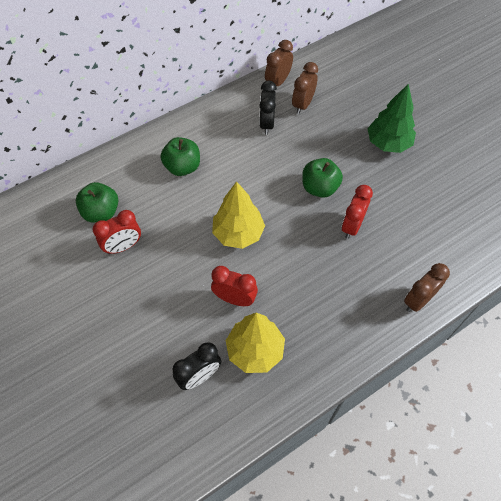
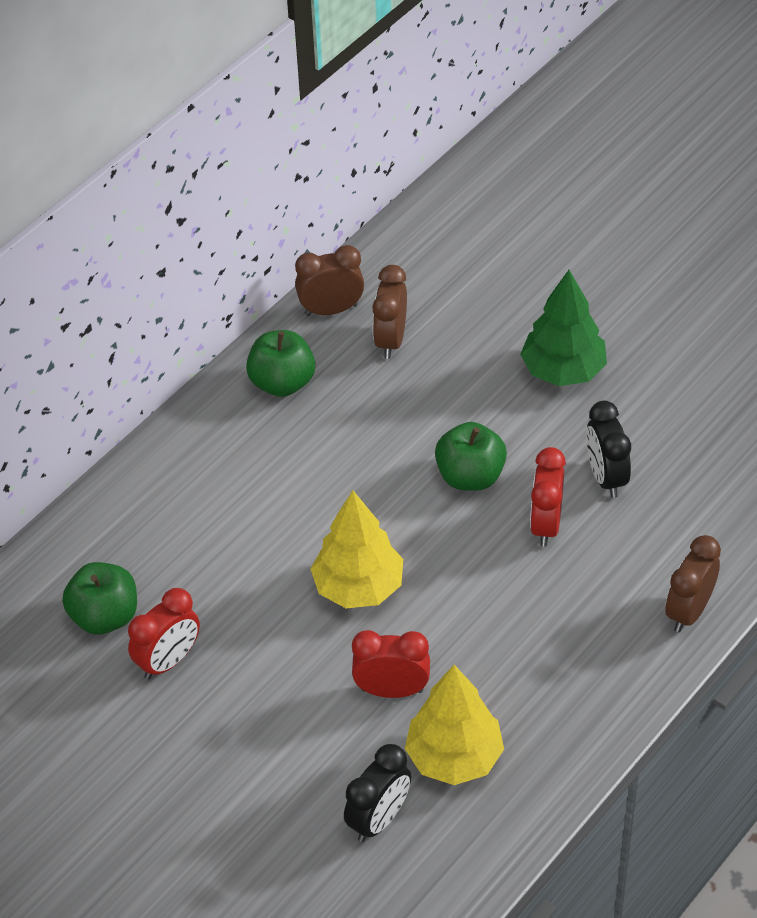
camera: 15 degrees left, 10 degrees down
(182, 167) = (217, 503): green apple -> green apple (282, 383)
(267, 124) = (339, 390): black clock -> black clock (606, 477)
(278, 82) = (331, 310): brown clock -> brown clock turned 60 degrees clockwise

